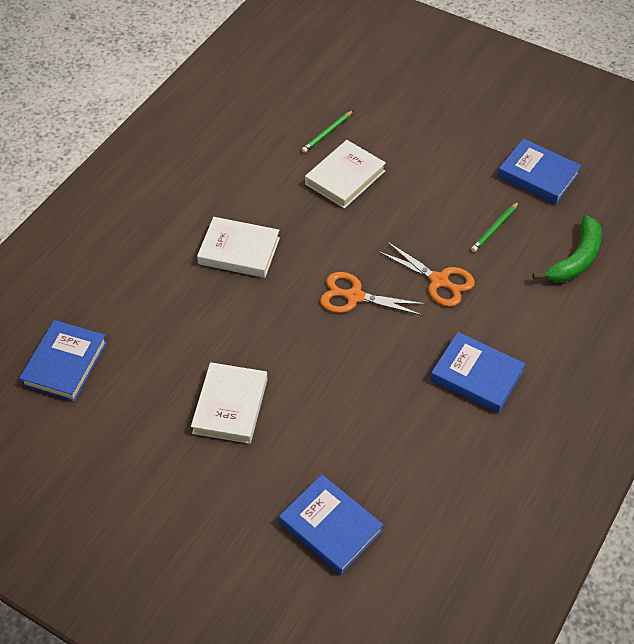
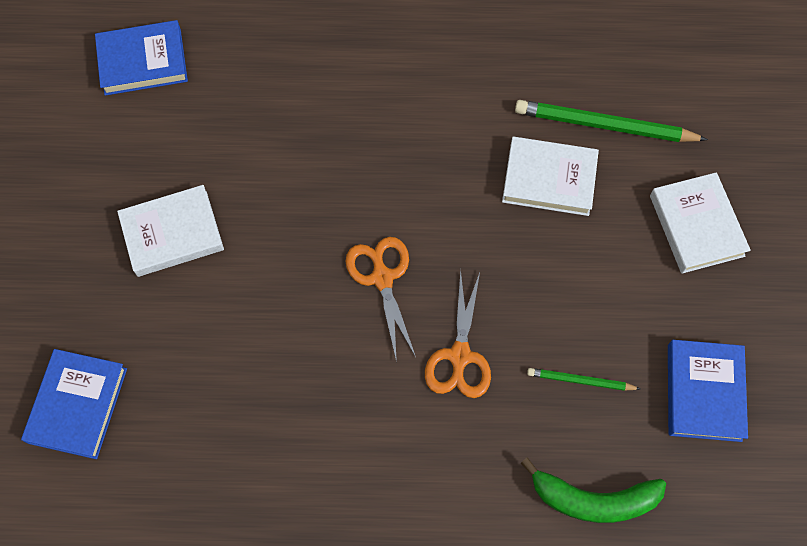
camera: 60 degrees right, 15 degrees up
(239, 251) = (374, 132): white book -> white book (696, 226)
(327, 133) = (605, 125): green pencil -> green pencil, size x1.87
(476, 376) = (347, 462): blue book -> none

